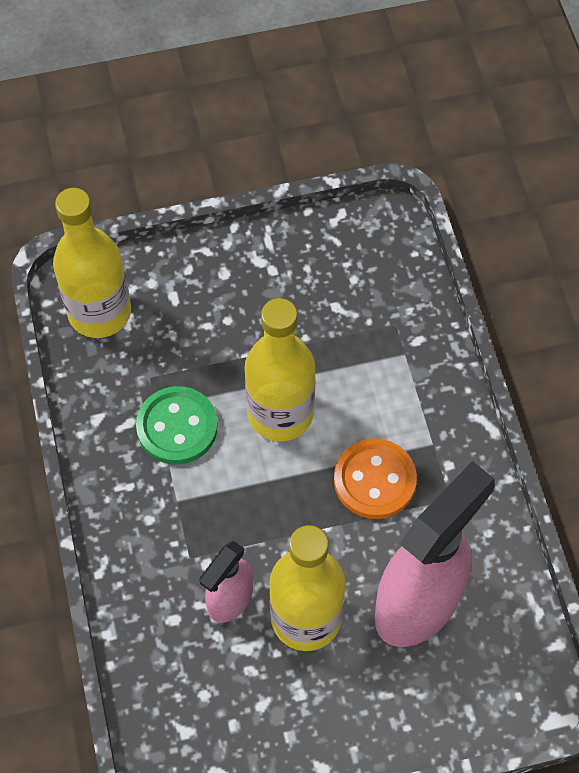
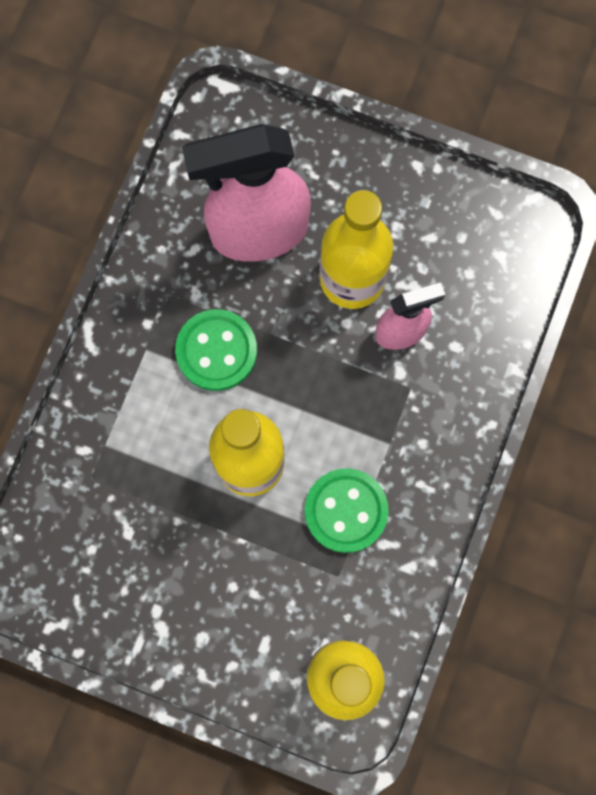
camera: 145 degrees left, 15 degrees up
(374, 480) = (216, 351): orange button -> green button

